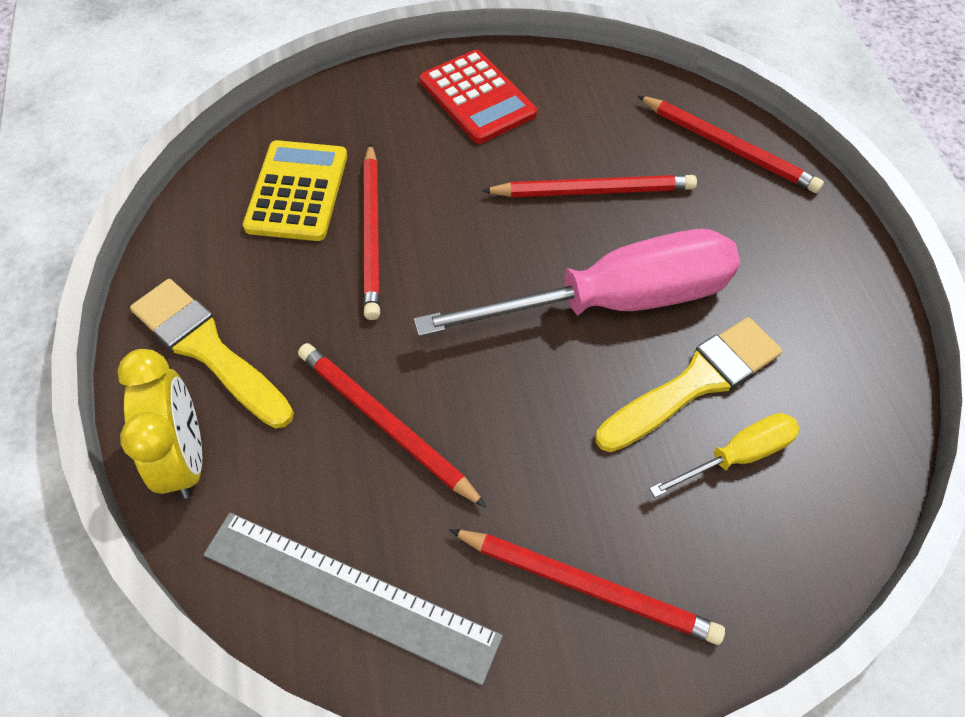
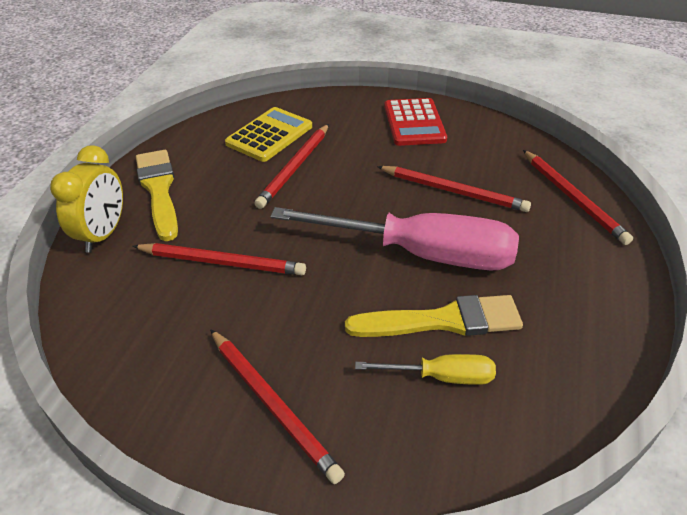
camera: 30 degrees right, 15 degrees down
(349, 595) = (127, 339): grey ruler -> none
(385, 424) = (222, 262): red pencil -> red pencil turned 120 degrees clockwise

